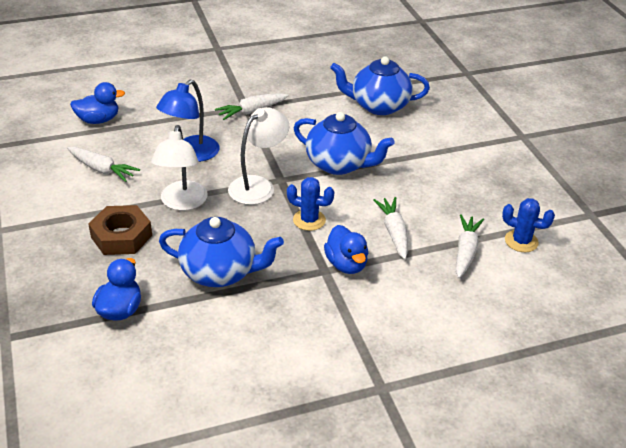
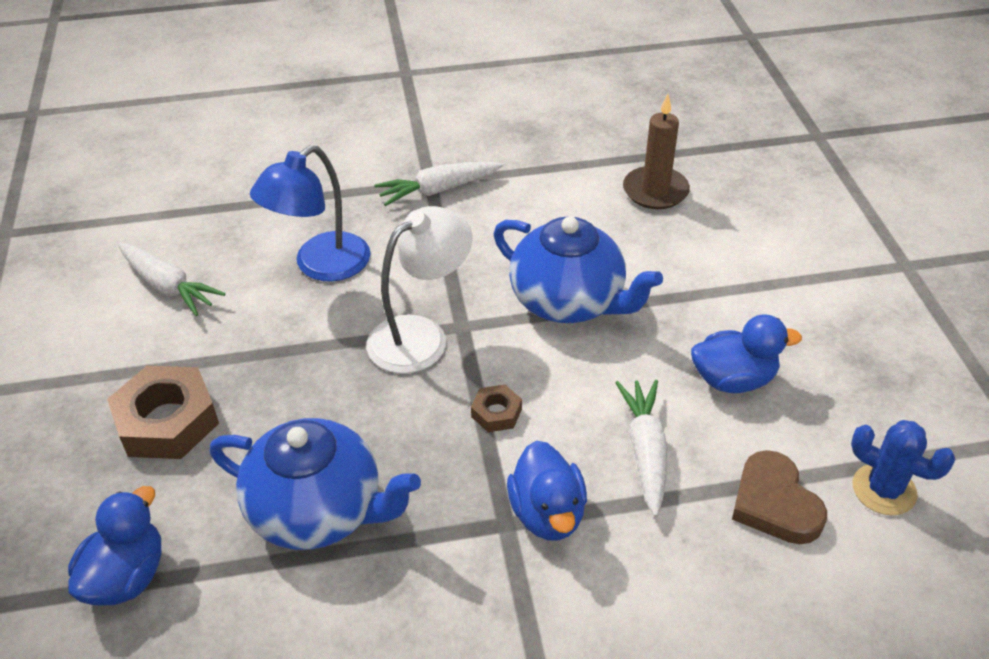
camera: 10 degrees right, 5 degrees up
(98, 120) = (186, 193): blue duck -> blue duck (733, 379)
(182, 203) = (284, 361): white lamp -> none
(309, 220) = (496, 413): blue cactus -> brown nut
(378, 106) = (655, 191): blue teapot -> brown candle
(465, 251) = (774, 503): white carrot -> brown heart

